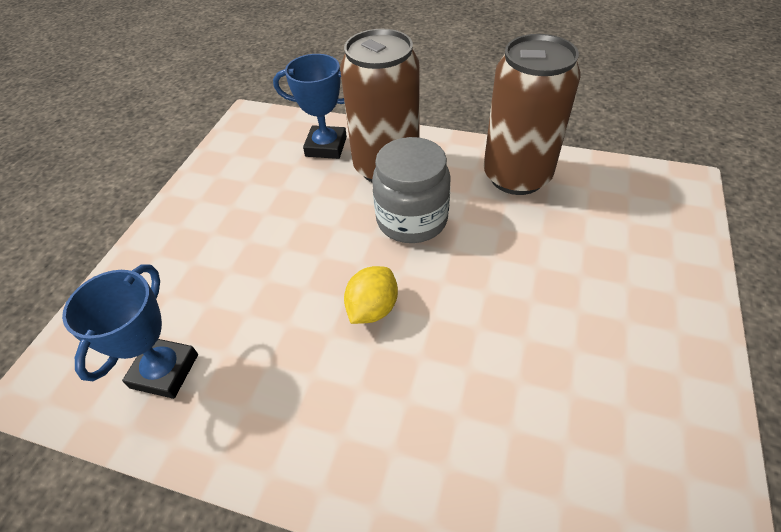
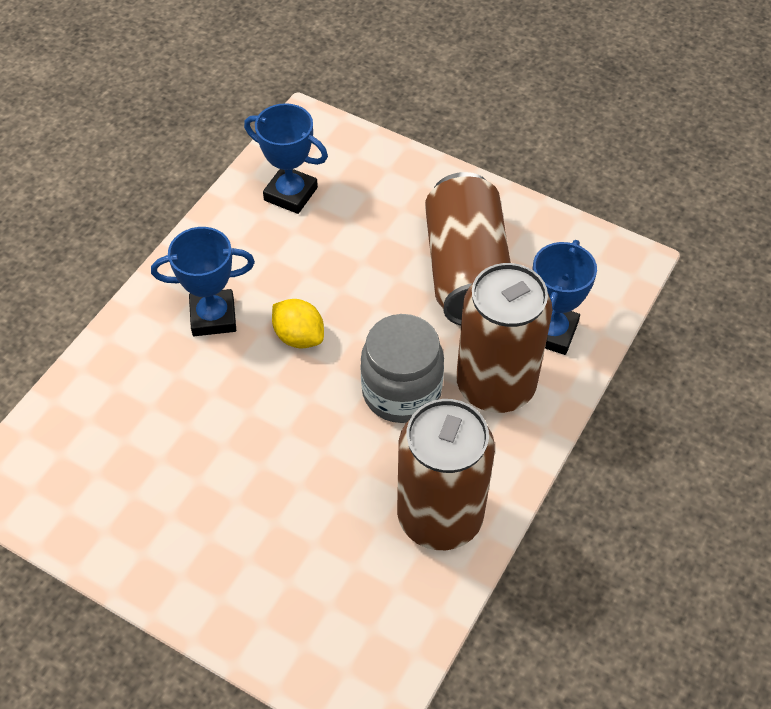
camera: 100 degrees right, 5 degrees up
(269, 203) = (466, 271): none -> brown can
(366, 401) = (213, 317): none -> blue trophy

